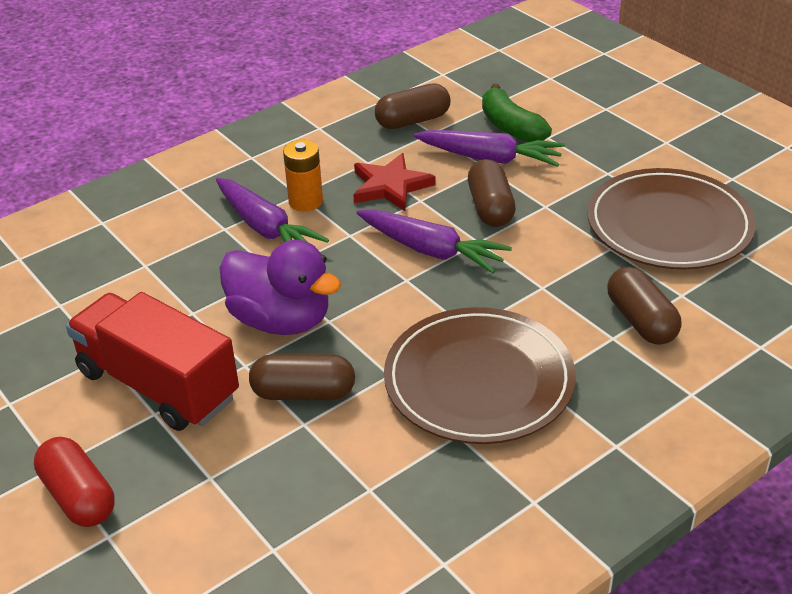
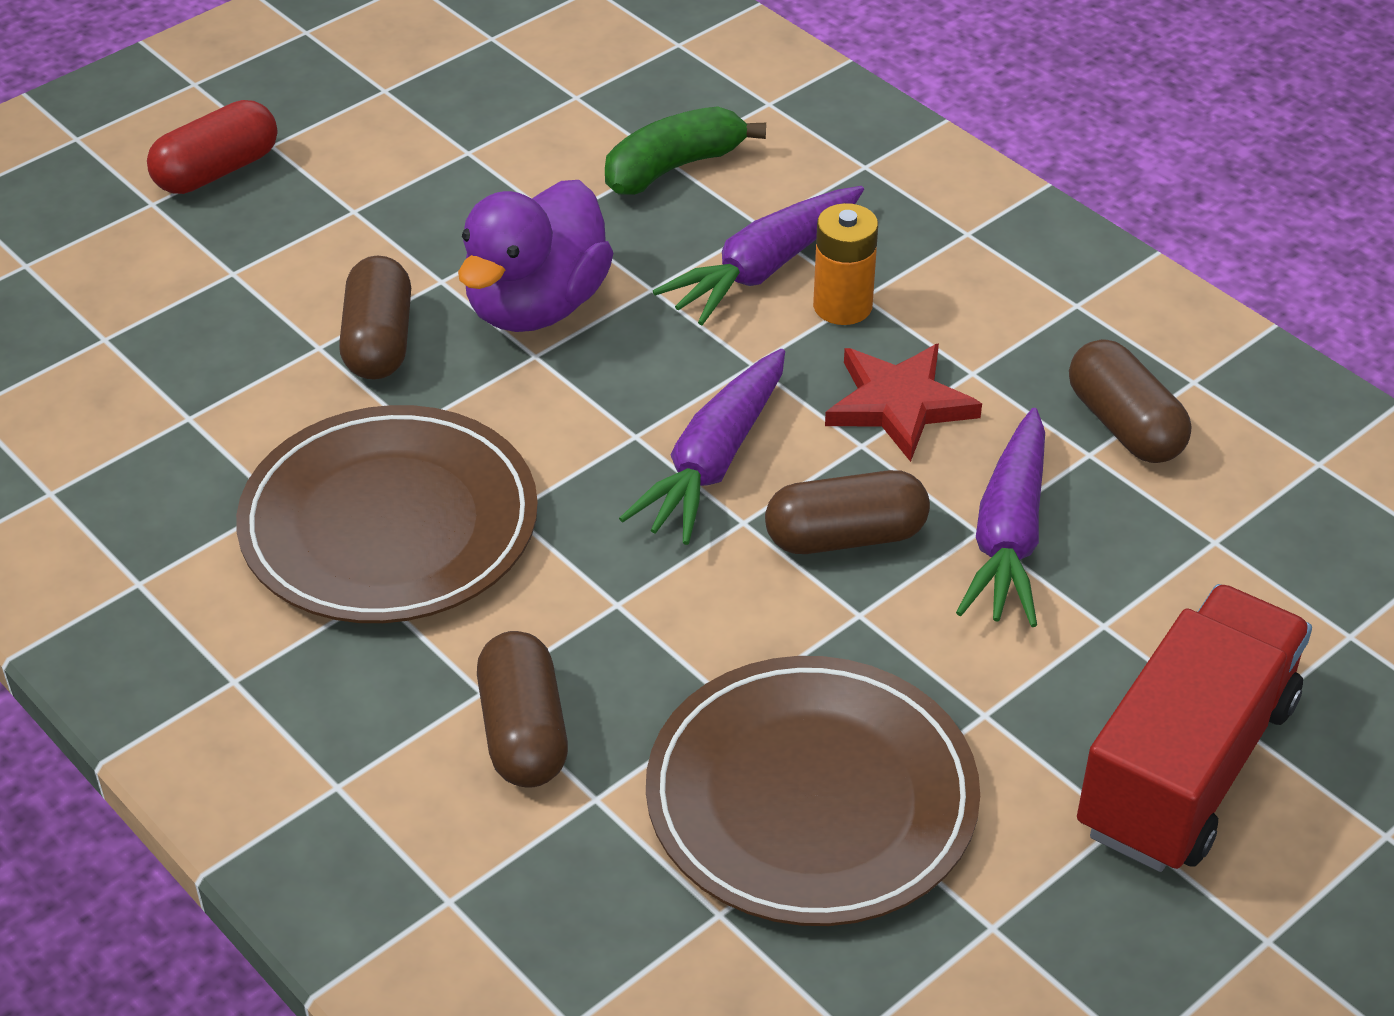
camera: 85 degrees right, 5 degrees up
(158, 385) = (406, 206): red truck -> red truck (1186, 766)
(510, 127) = (1130, 567): green banana -> green banana (673, 167)
(641, 321) = (523, 732): brown capsule -> brown capsule turned 75 degrees counterclockwise

